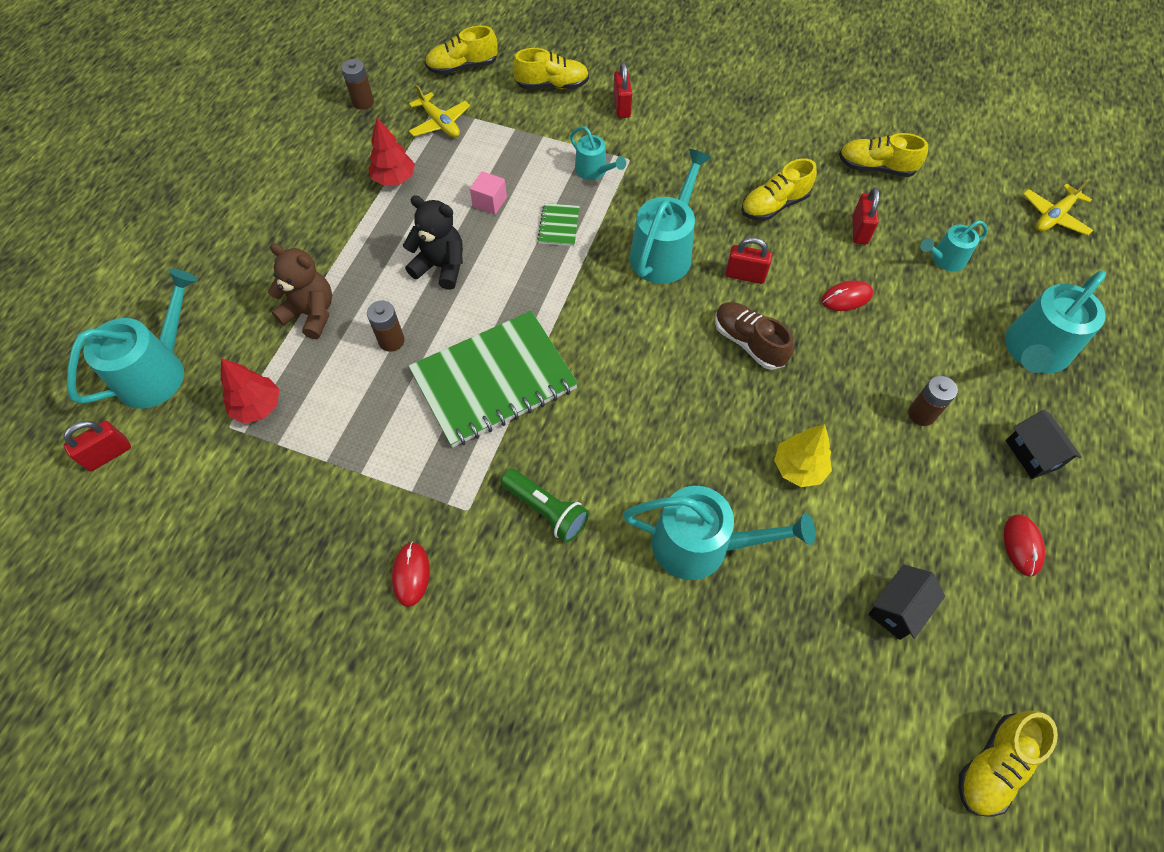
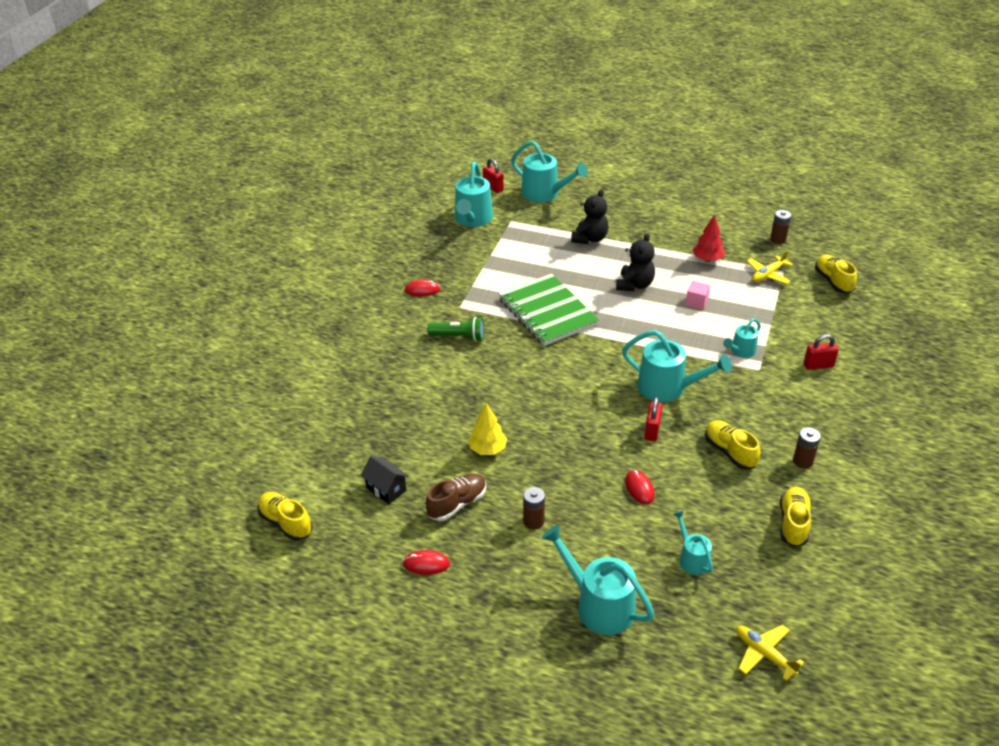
camera: 90 degrees right, 20 degrees down
(258, 407) = (523, 228): red tree -> none
(311, 313) = (590, 239): brown teddy bear -> black teddy bear
(391, 341) = (573, 270): brown battery -> brown battery (803, 461)
(546, 510) = (459, 337): green flashlight -> green flashlight turned 120 degrees counterclockwise
(552, 85) = (829, 327): yellow shoe -> none
(559, 226) = (681, 335): green notebook -> none
(701, 545) = (434, 401): turquoise watering can -> turquoise watering can (472, 219)
(748, 342) = (589, 429): brown shoe -> brown shoe (457, 504)
(859, 230) = (713, 504): red padlock -> none
(1032, 454) = (500, 584): black house -> none

